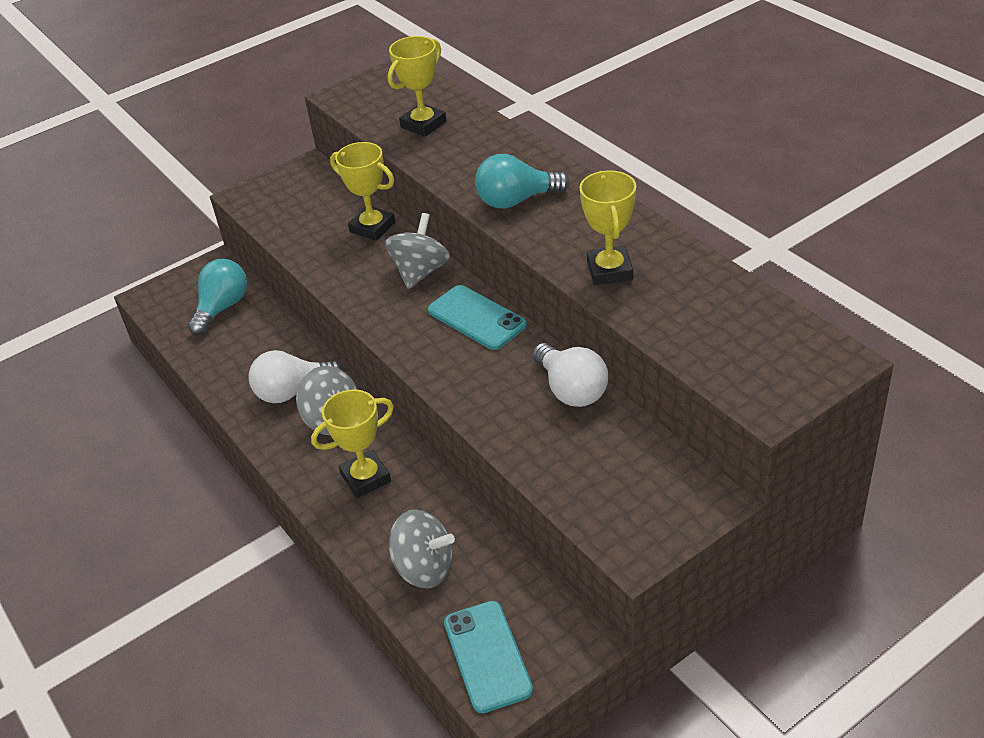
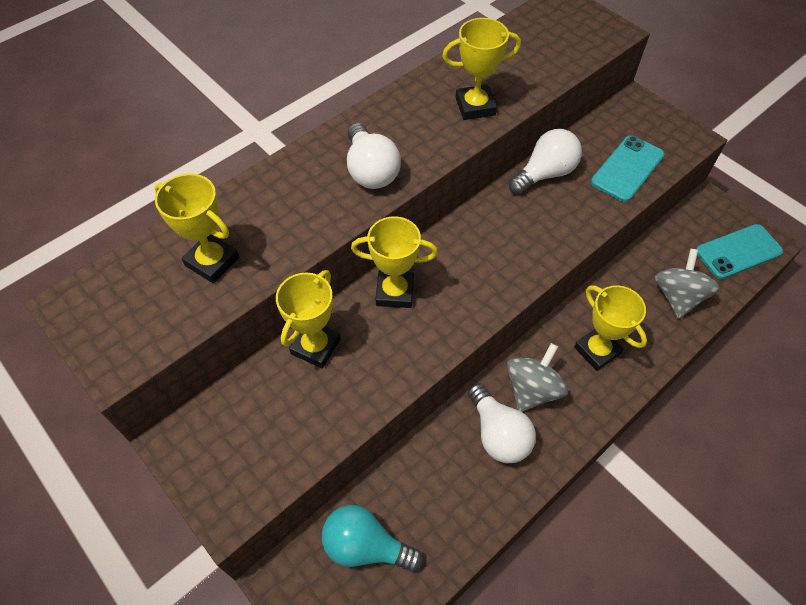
camera: 100 degrees left, 15 degrees up
(420, 272) = (395, 292): grey spinning top -> yellow trophy
(477, 318) = (462, 241): turquoise phone -> turquoise phone (627, 169)
(516, 200) = (371, 171): turquoise light bulb -> white light bulb

